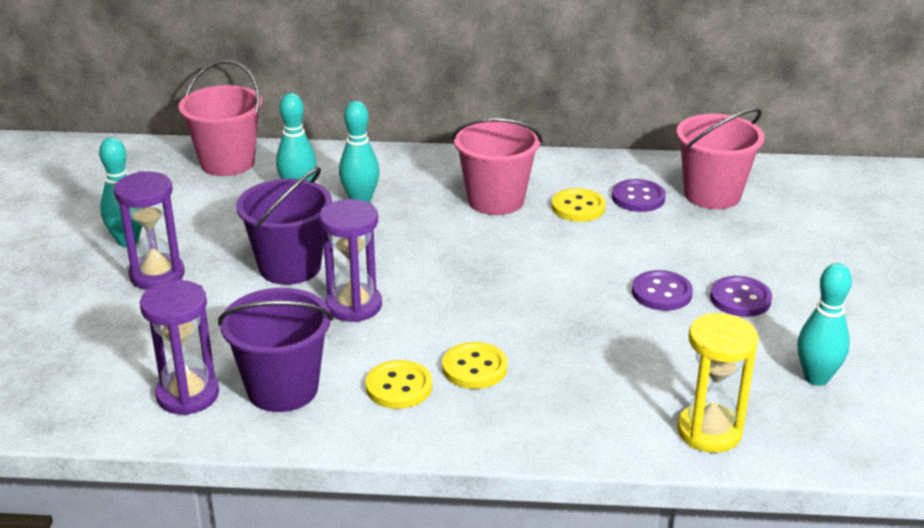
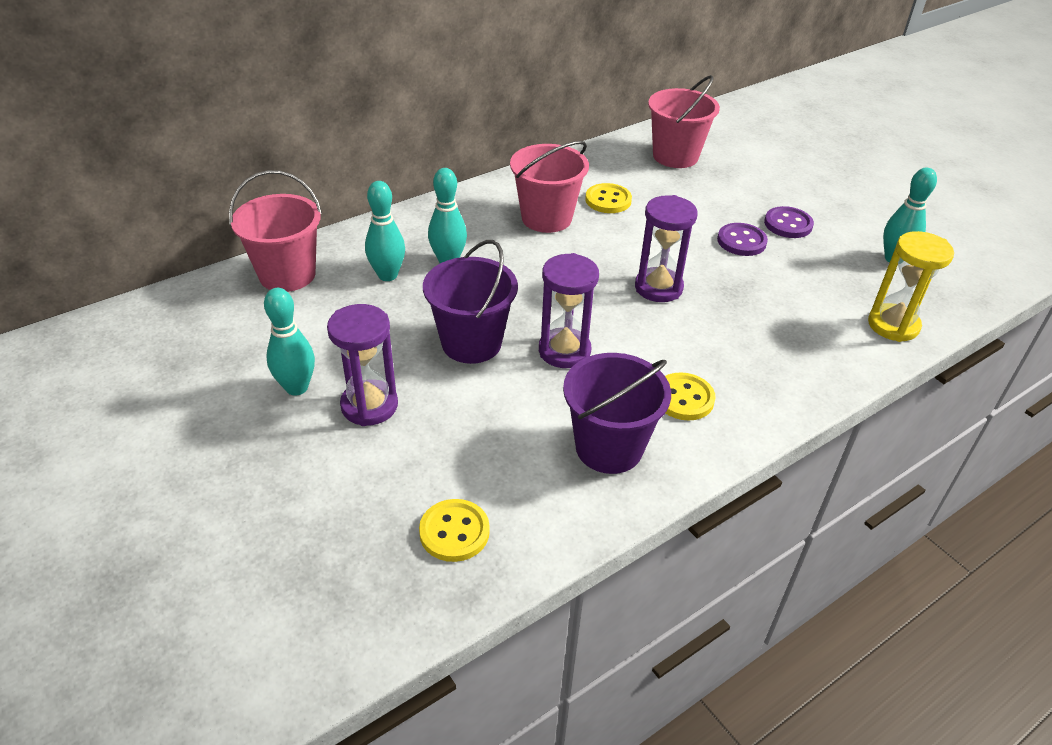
camera: 40 degrees left, 10 degrees up
(188, 395) = (546, 496): purple hourglass -> purple hourglass (658, 288)
(474, 368) = (710, 356): yellow button -> yellow button (454, 532)
(638, 198) = (635, 177): purple button -> none

